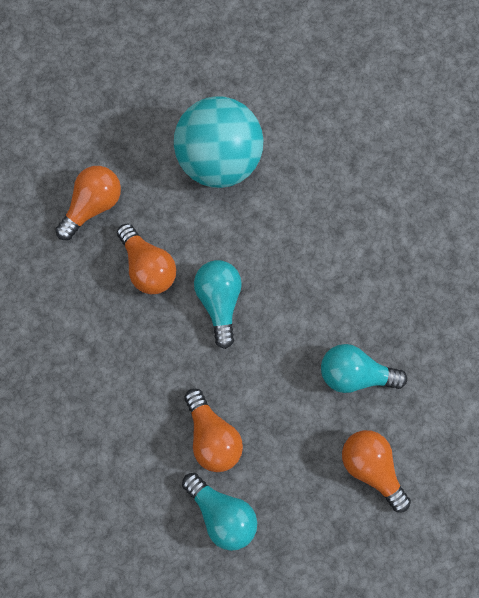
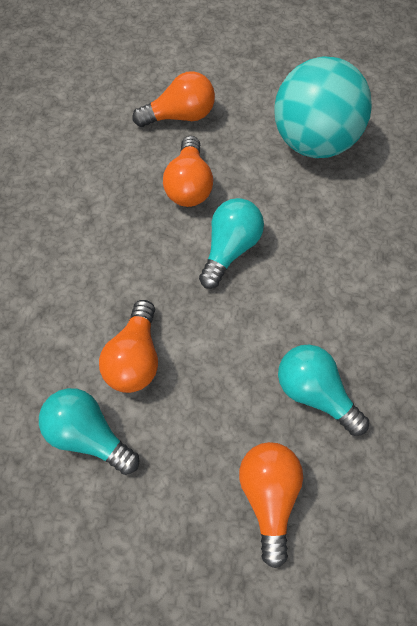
camera: 35 degrees right, 10 degrees down
(222, 513) = (89, 434): turquoise light bulb -> turquoise light bulb turned 135 degrees clockwise

